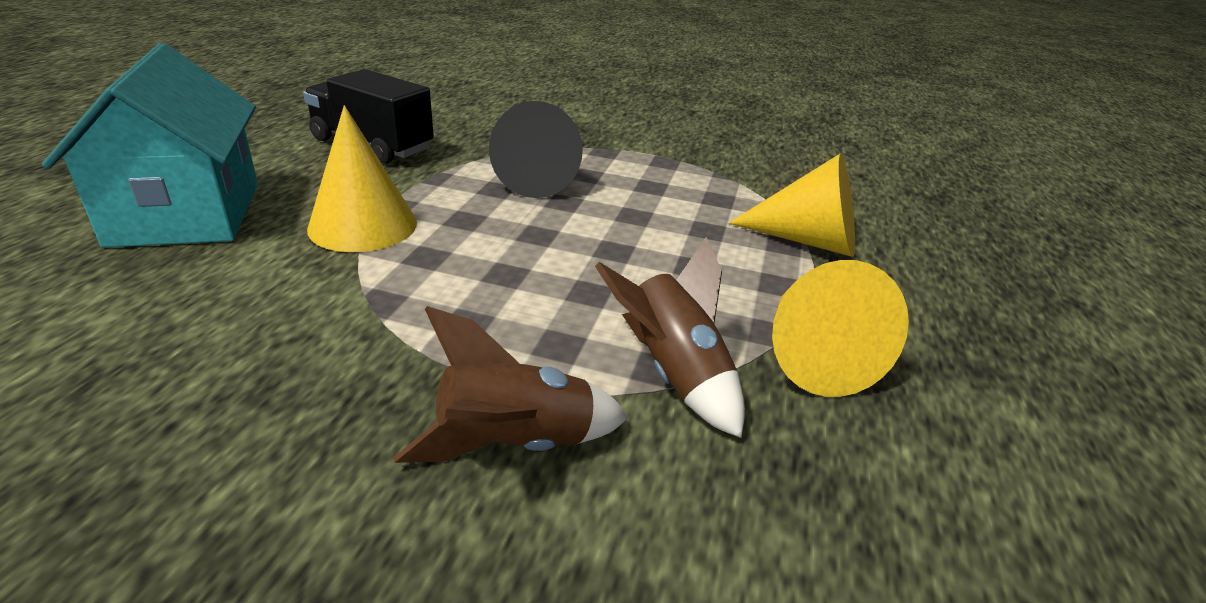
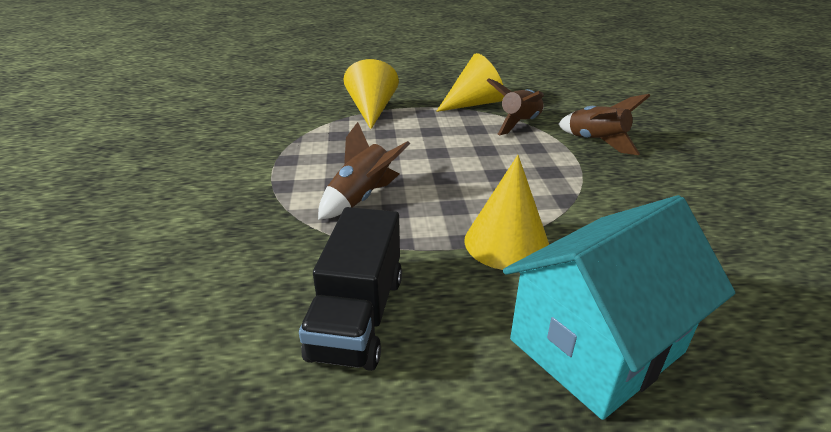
camera: 110 degrees left, 0 degrees up
(540, 179) = (362, 198): black cone -> brown rocket

